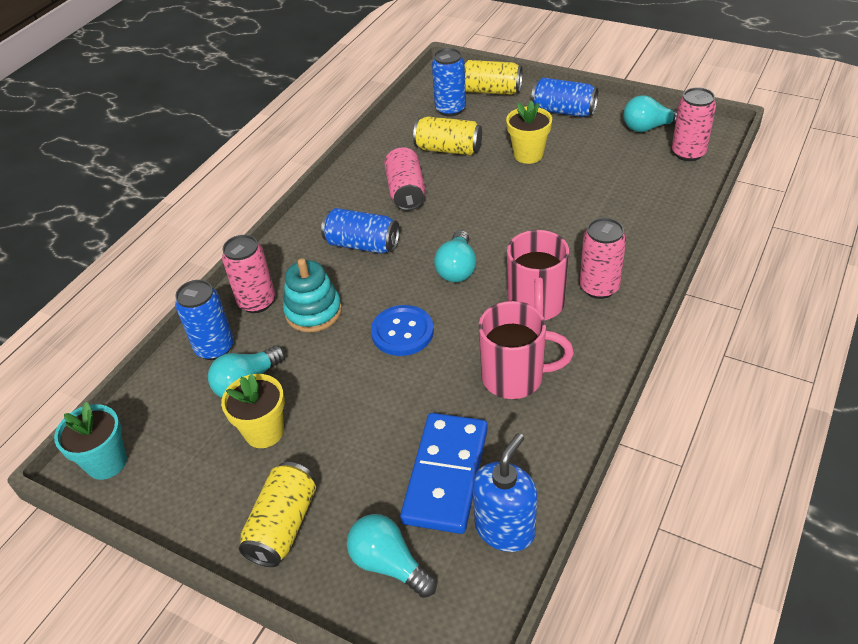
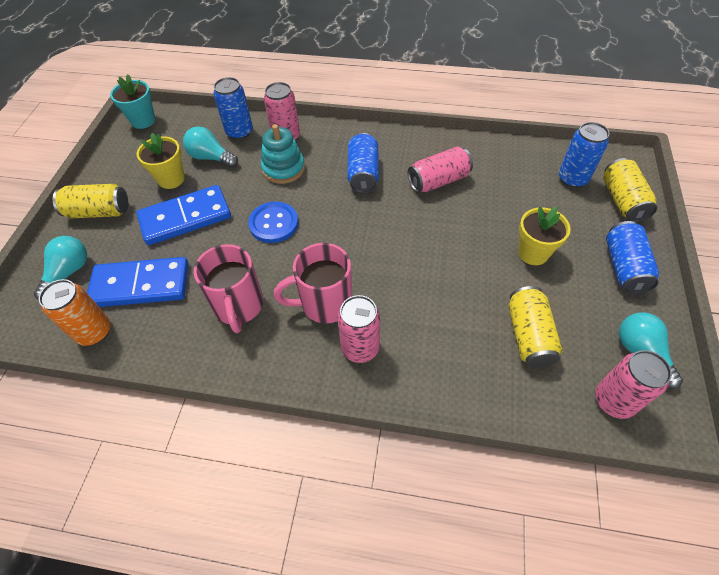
camera: 70 degrees right, 10 degrees up
(348, 419) = (185, 217): none -> blue domino
(448, 149) = (510, 193): yellow can -> yellow can (529, 335)
(457, 268) = (354, 238): turquoise light bulb -> none
(505, 529) = (94, 332): blue soap dispenser -> orange can

